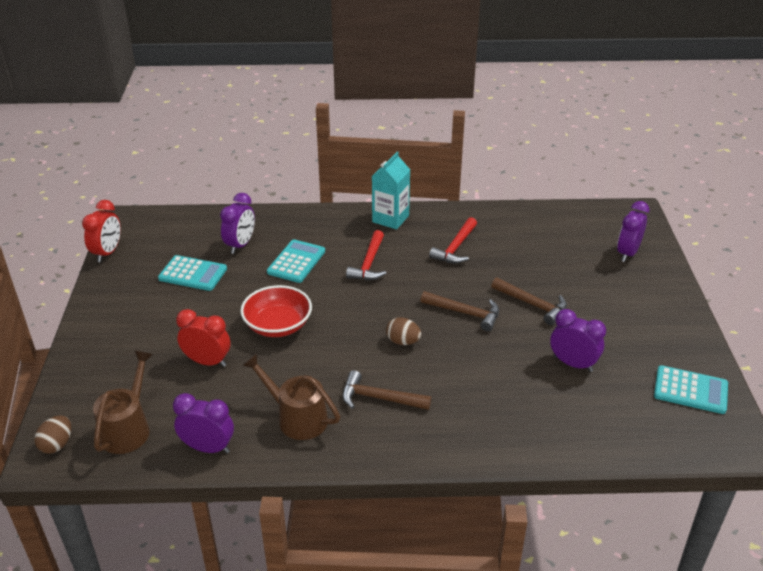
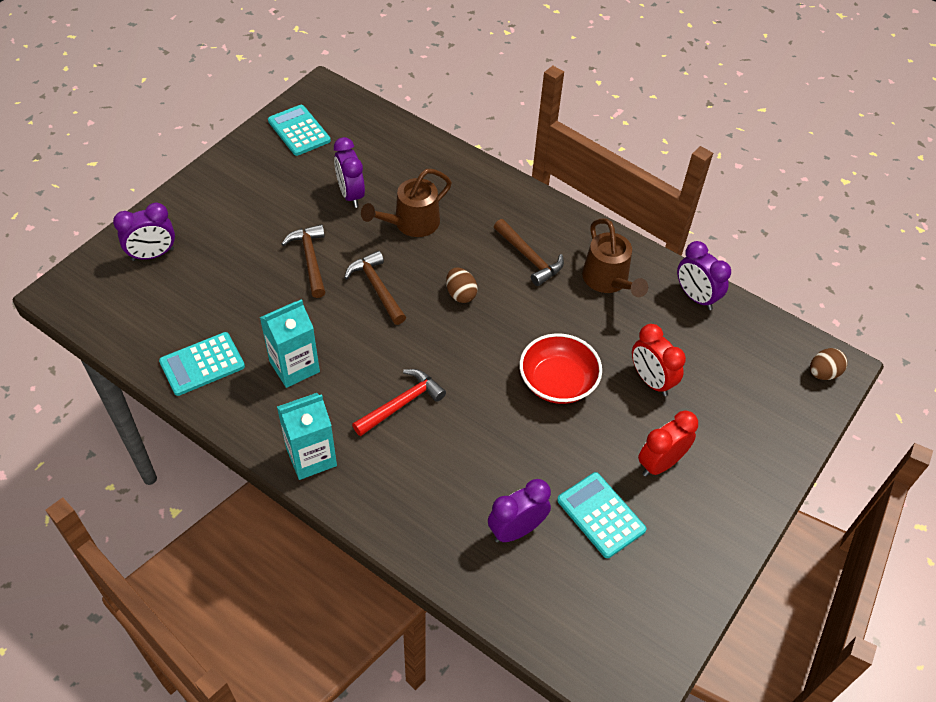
camera: 145 degrees left, 15 degrees up
(107, 253) = (687, 628): red clock -> red clock (660, 463)
(128, 428) = (755, 353): brown watering can -> brown watering can (411, 224)
(296, 262) = (474, 458): turquoise calculator -> turquoise calculator (202, 364)
(455, 248) = (294, 367): red hammer -> turquoise carton

